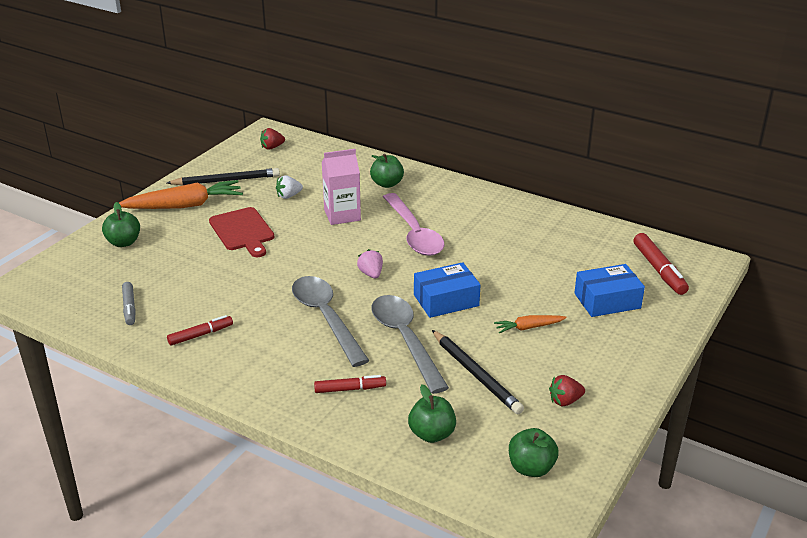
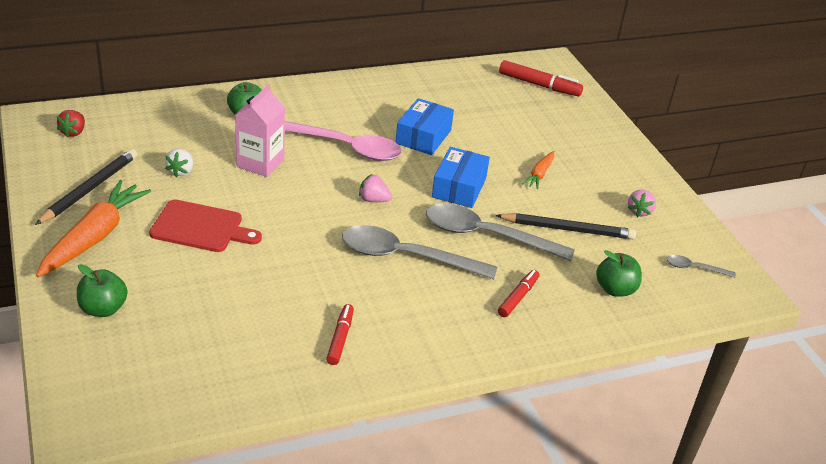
camera: 55 degrees left, 5 degrees up
(129, 308) = (233, 361): grey marker -> none
(531, 468) = (694, 268): green apple -> grey spoon
(565, 401) = (639, 211): red strawberry -> pink strawberry
(607, 301) = (548, 125): blue box -> blue box (423, 137)

